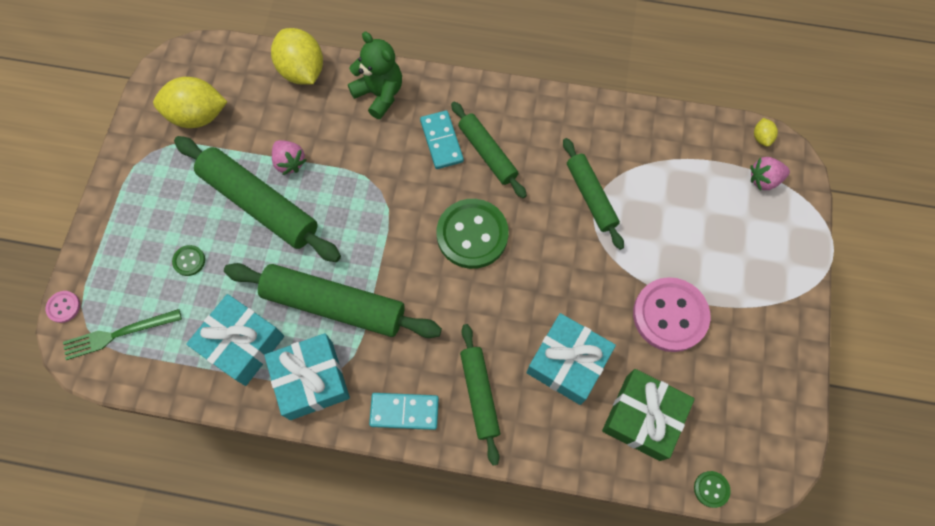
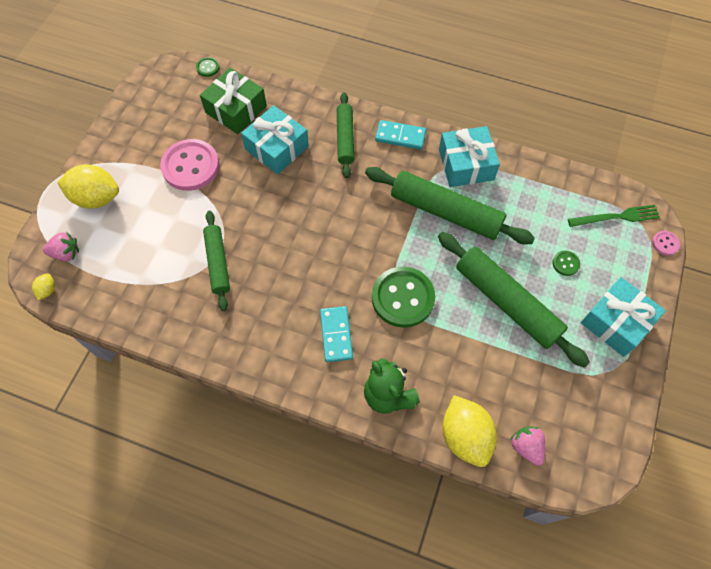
camera: 170 degrees left, 5 degrees down
(198, 115) = (570, 401): yellow lemon -> yellow lemon (96, 198)
(242, 344) = (518, 195): turquoise gift -> turquoise gift (616, 322)
(290, 162) = (479, 337): pink strawberry -> pink strawberry (526, 447)
(472, 235) = (326, 247): green button -> green button (403, 298)
(487, 153) = (297, 316): green rolling pin -> none

